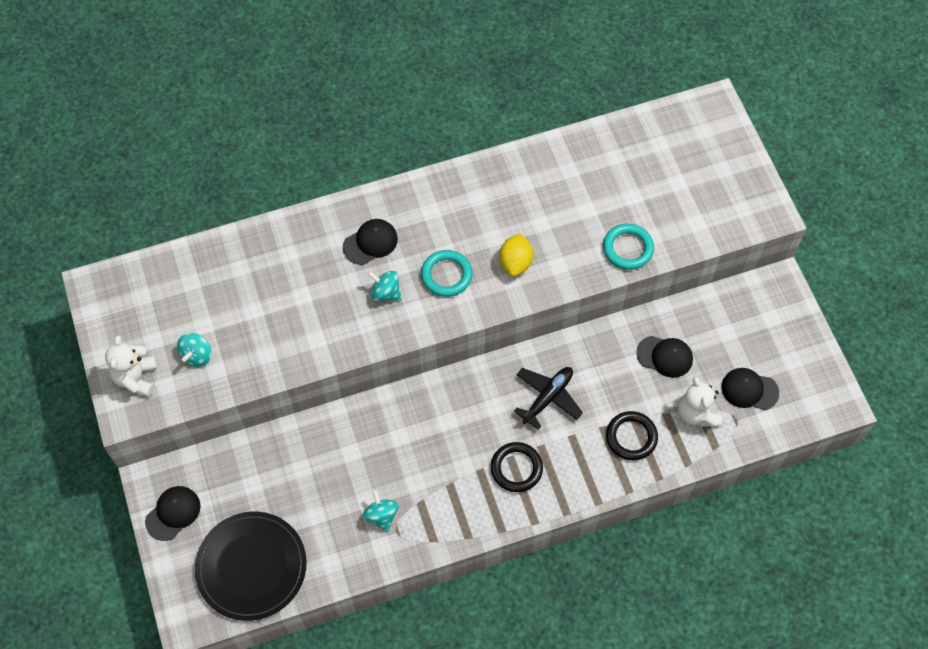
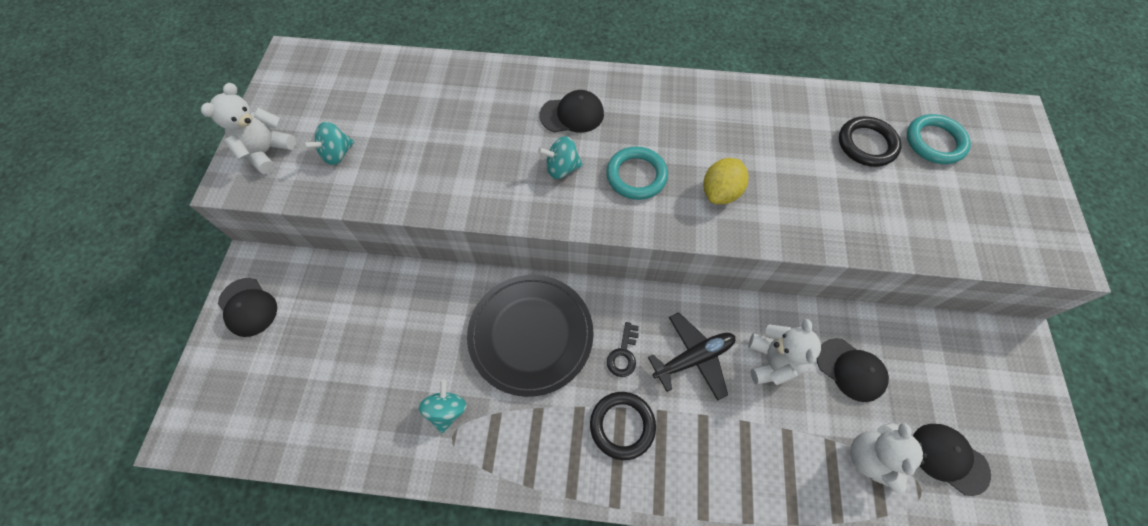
camera: 25 degrees right, 0 degrees up
(173, 513) = (248, 307): black cap -> black cap turned 75 degrees clockwise
(251, 567) = (282, 403): black plate -> black plate (531, 335)
(385, 292) = (561, 168): turquoise spinning top -> turquoise spinning top turned 60 degrees counterclockwise
(494, 417) = (623, 354): none -> black key
(606, 375) = (771, 361): none -> white teddy bear
(628, 248) = (862, 227): turquoise ring -> turquoise ring (934, 142)
(631, 437) = (775, 451): black ring -> black ring (866, 144)

